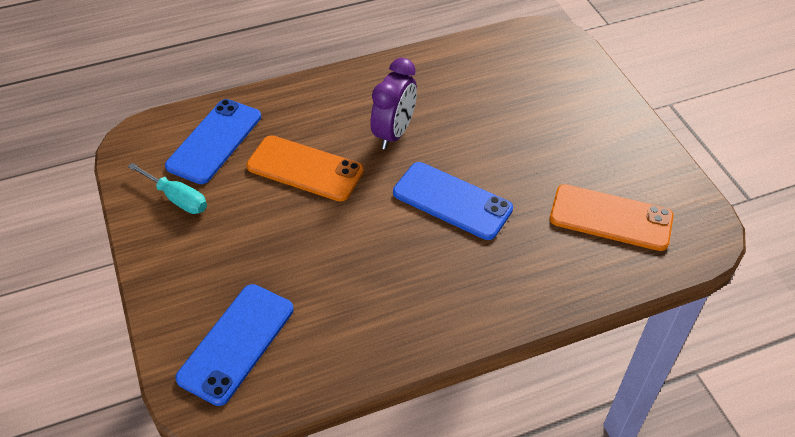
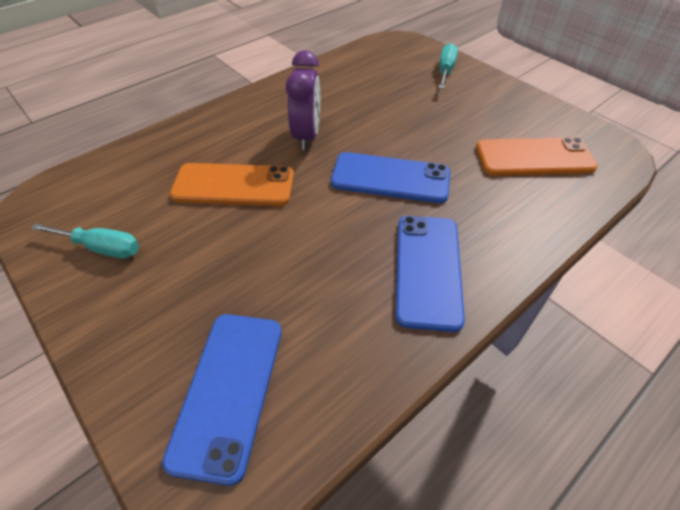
camera: 20 degrees left, 0 degrees up
(214, 141) = (127, 183): blue phone -> blue phone (428, 270)
(581, 88) = (445, 70): none -> turquoise screwdriver

